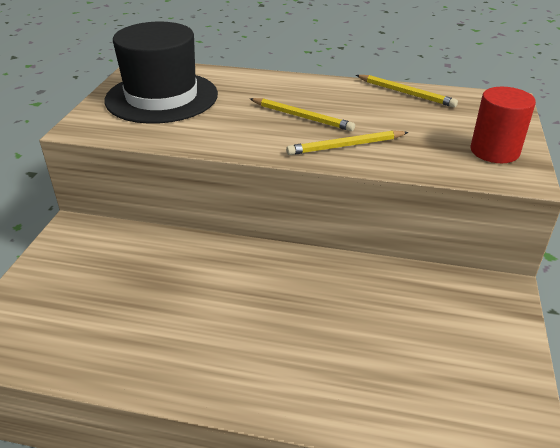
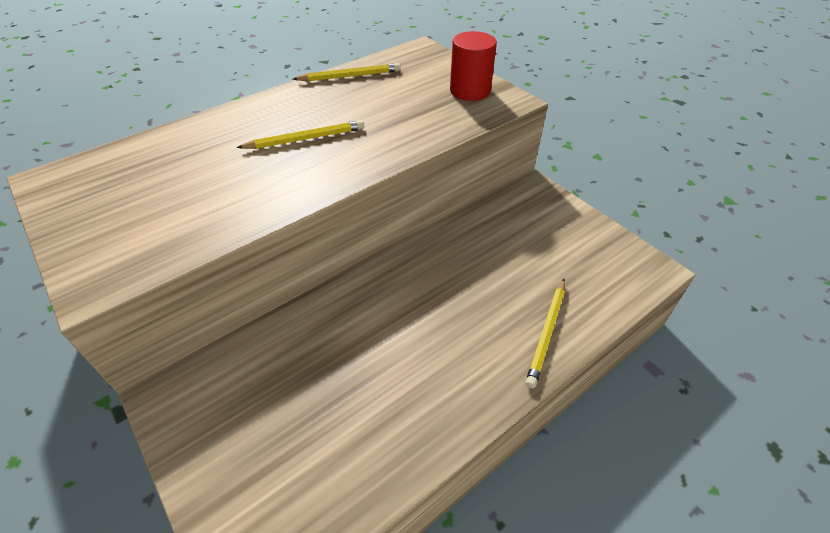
camera: 50 degrees left, 10 degrees up
(162, 97) = (136, 196): black hat -> none
(346, 146) = (377, 143): yellow pencil -> yellow pencil (546, 333)

